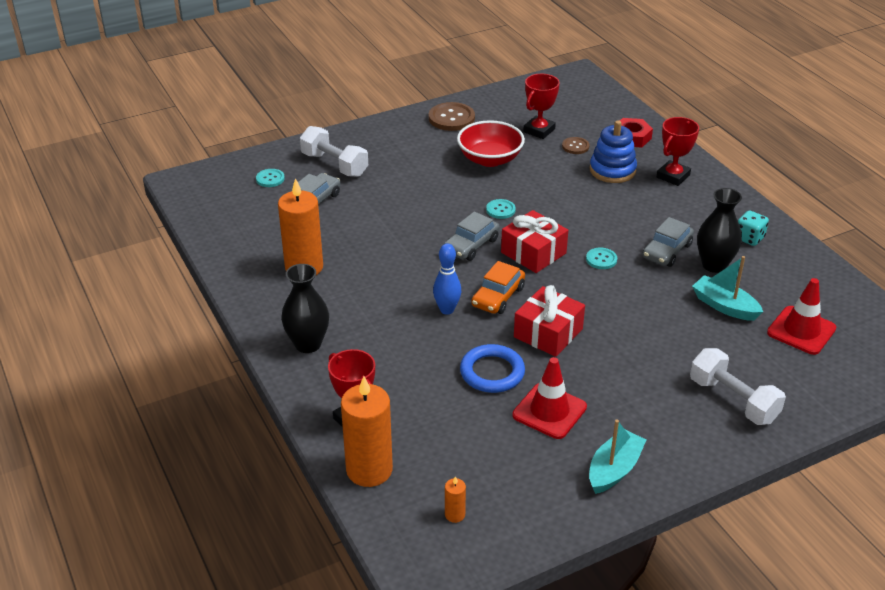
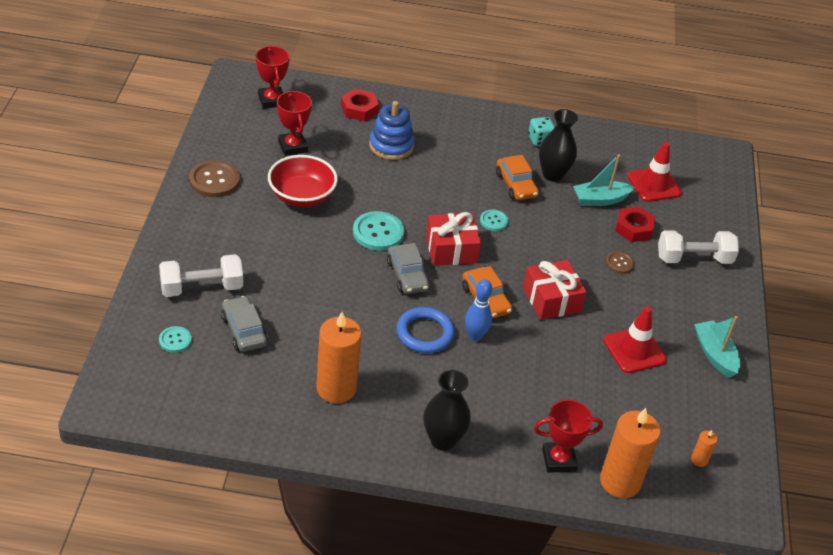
camera: 60 degrees left, 5 degrees up
(492, 372) = (569, 354): blue ring -> blue ring (425, 333)
(500, 210) = (378, 232): turquoise button -> turquoise button, size x1.77
(575, 146) = (338, 143): brown button -> brown button (619, 263)
(667, 251) = (516, 185): grey car -> orange car
(673, 176) = (432, 123): red trophy -> red trophy (271, 100)
(717, 343) = (634, 228): none -> red nut

